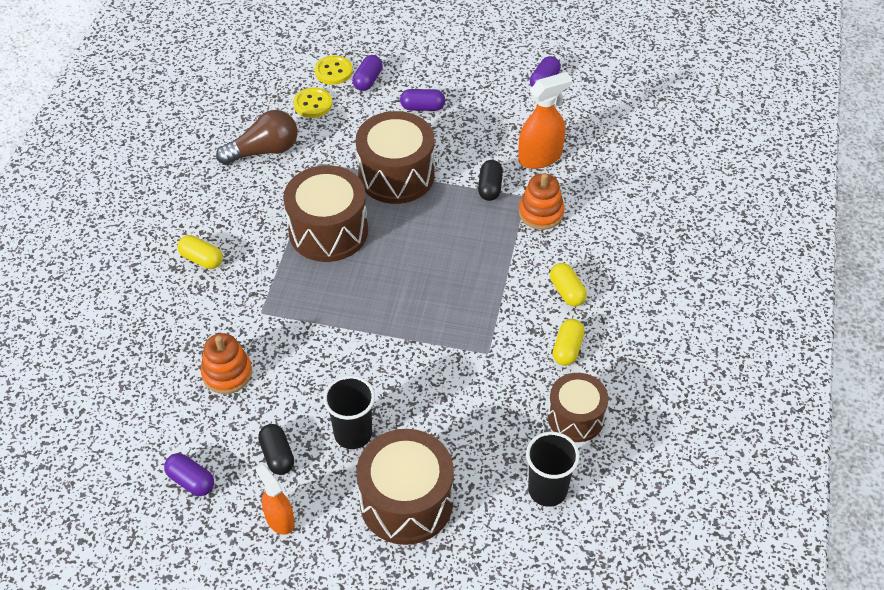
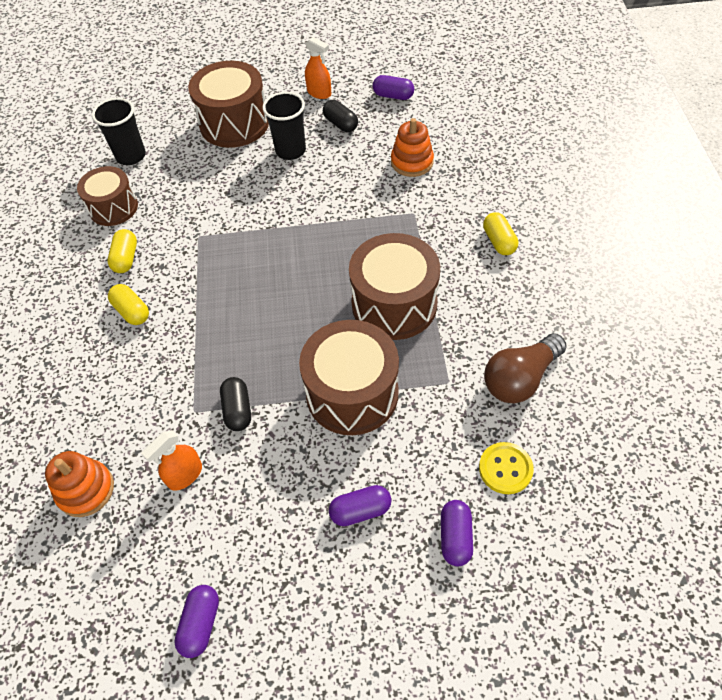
camera: 165 degrees right, 5 degrees up
(201, 259) = (499, 241): yellow capsule -> yellow capsule turned 60 degrees clockwise
(333, 71) = (511, 538): yellow button -> none
(540, 157) = (185, 475): orange spray bottle -> orange spray bottle, size x0.64
(541, 213) = (172, 394): orange stacking toy -> orange stacking toy (86, 490)

